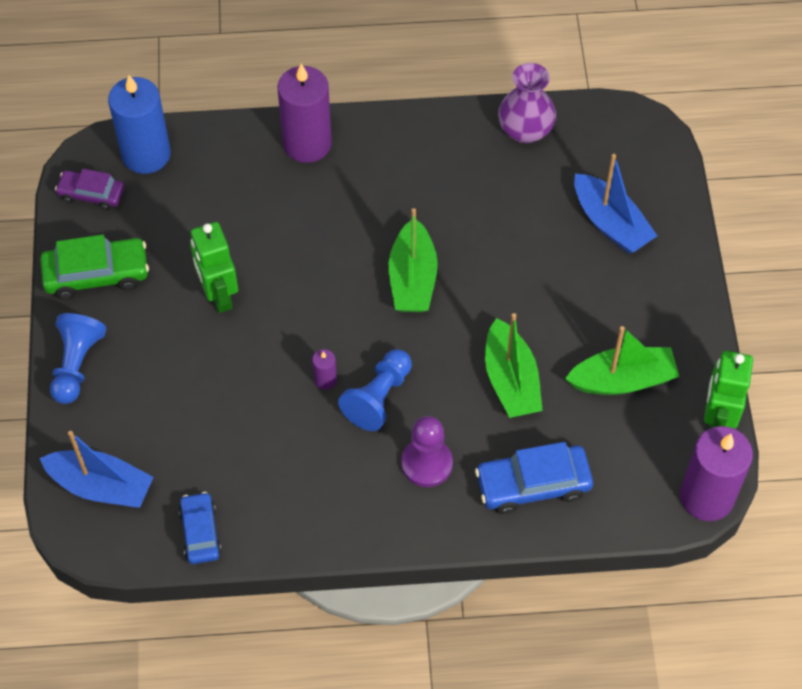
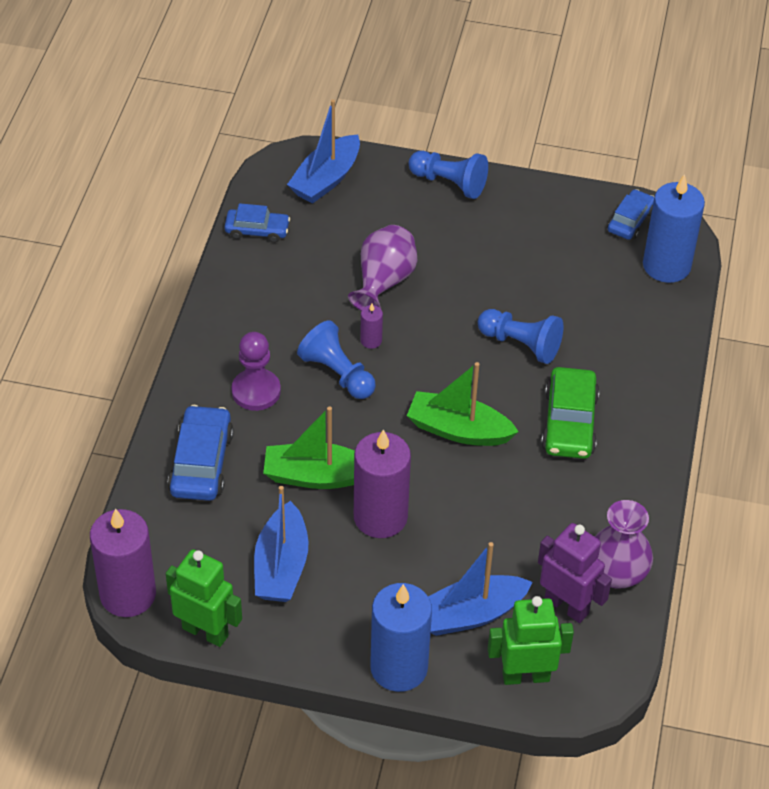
camera: 105 degrees right, 10 degrees down
(91, 194) = (630, 221): purple car -> blue car
(96, 274) = (539, 210): green car -> green car (569, 423)
(218, 295) = (489, 286): green robot -> green robot (525, 676)
(242, 389) = (383, 282): none -> purple vase
(288, 252) = (521, 344): none -> blue pawn
(307, 143) = (647, 386): purple candle -> purple candle (380, 517)
(573, 158) = (567, 606): none -> purple robot
(622, 380) = (281, 566): green boat -> blue boat
(686, 262) = (399, 667): none -> blue candle

